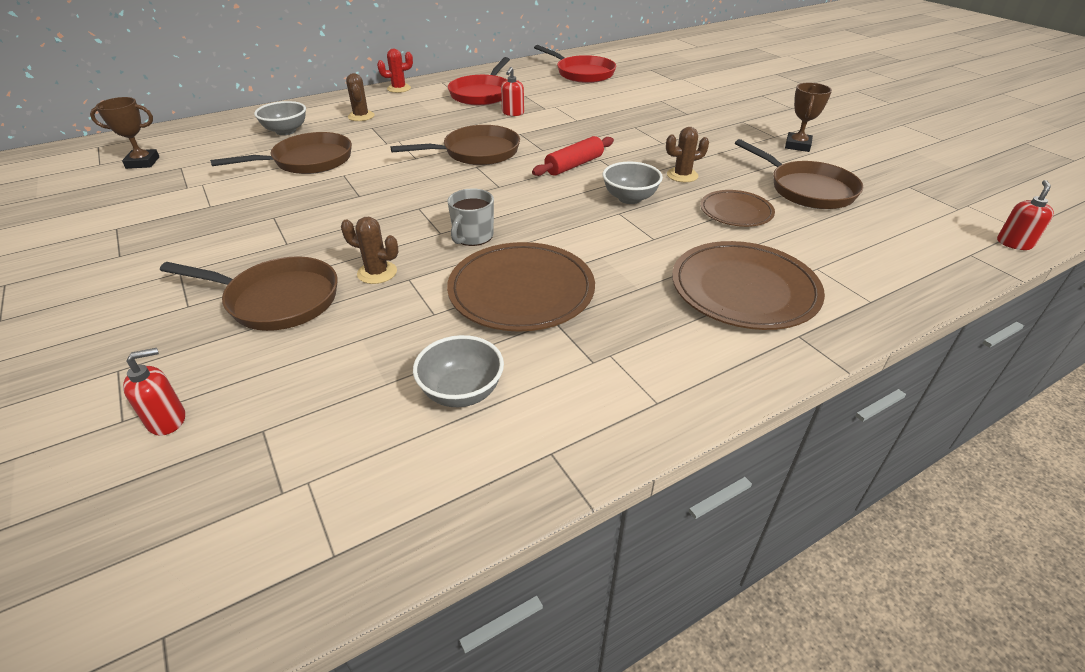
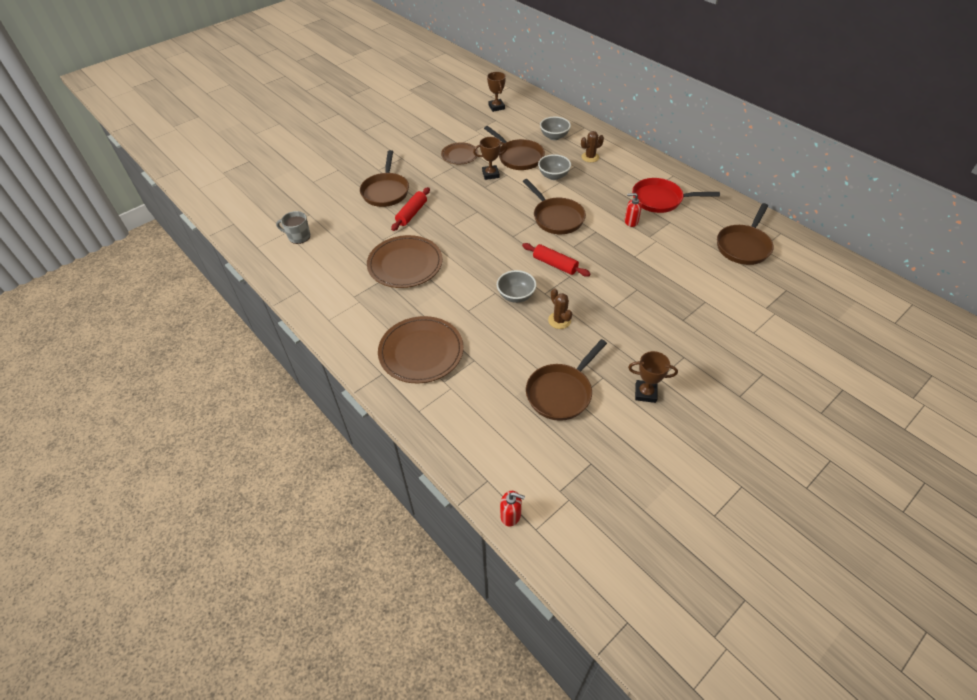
camera: 80 degrees right, 10 degrees up
(167, 420) = (313, 191): red soap dispenser -> none
(330, 187) = (490, 174): none -> brown trophy
(377, 273) = (412, 213): brown cactus -> red rolling pin
(399, 88) = (647, 159): red cactus -> none
(461, 392) = (331, 259): grey bowl -> grey bowl (553, 176)
(472, 236) = (452, 237): grey mug -> grey mug (298, 236)
(582, 73) = (743, 246): red pan -> brown pan
(736, 211) = (513, 350): brown plate -> brown plate (460, 155)

